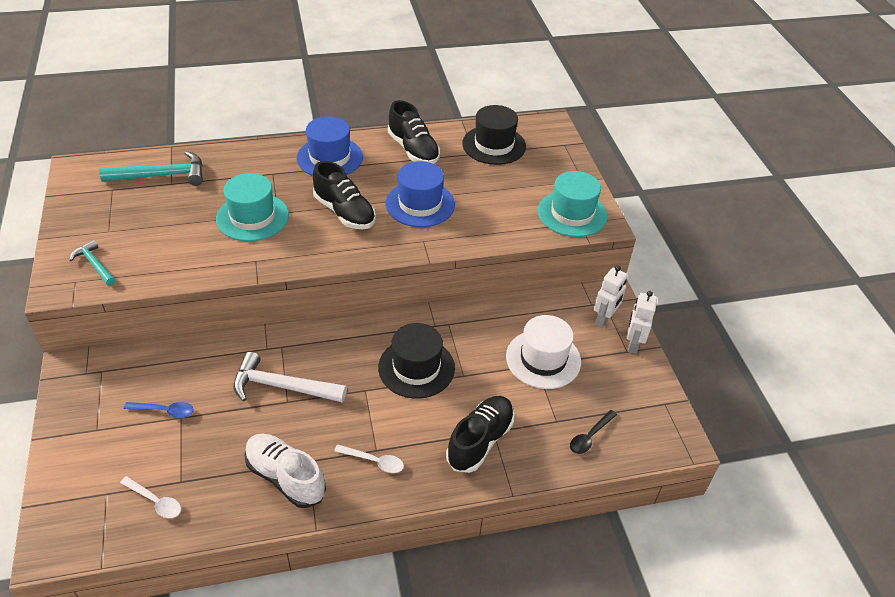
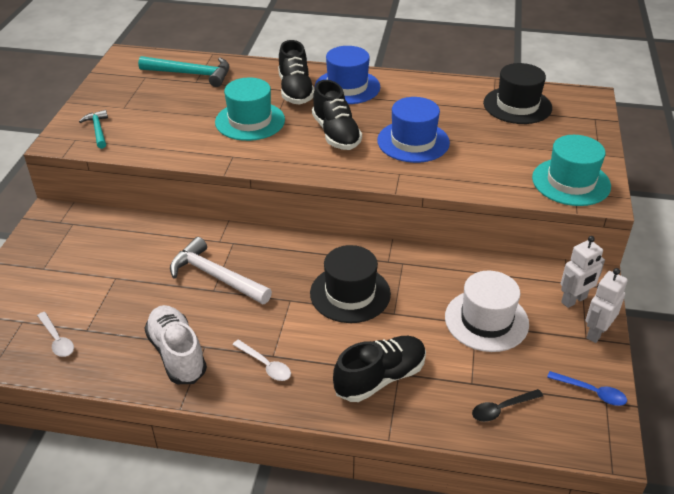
camera: 25 degrees right, 5 degrees down
(165, 411) = (105, 269): blue spoon -> blue spoon (592, 392)
(413, 149) = (432, 95): black shoe -> black shoe (295, 91)

